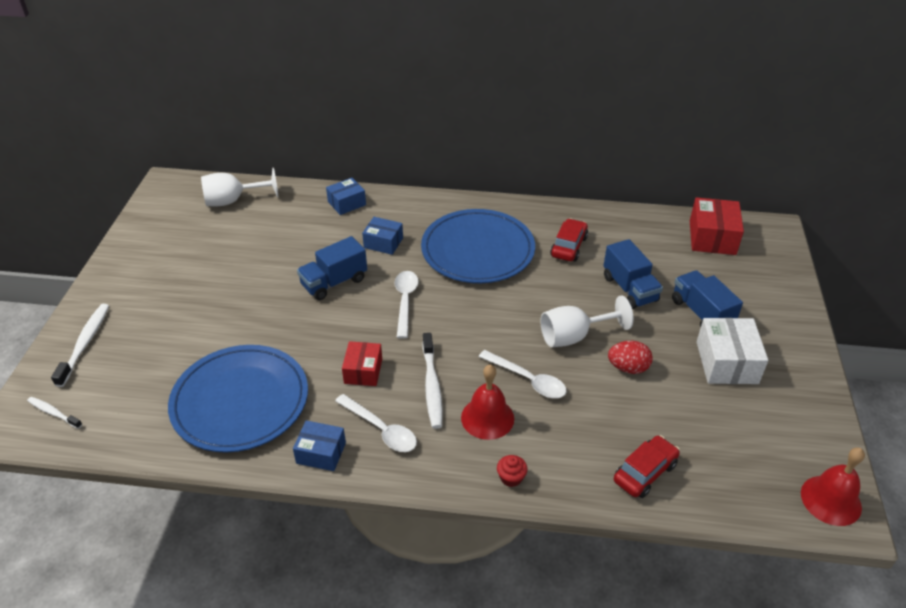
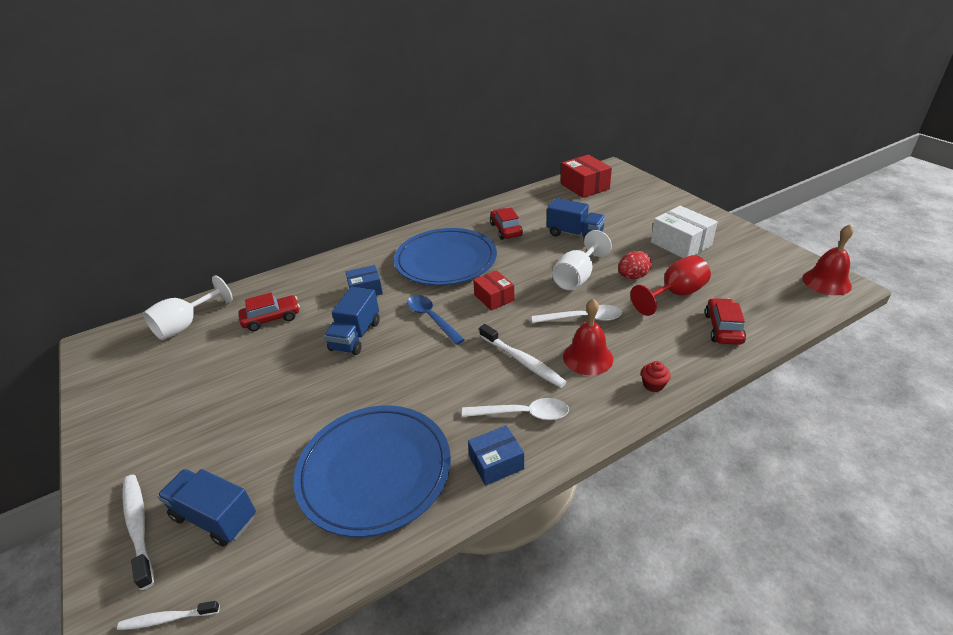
camera: 35 degrees left, 5 degrees down
(292, 230) = (272, 319): none -> red car
(347, 203) = (301, 279): blue box -> none
(363, 371) = (457, 382): red box -> red box (494, 297)
(405, 301) = (431, 318): white spoon -> blue spoon
(645, 411) = (675, 294): none -> red goblet
(701, 313) = (632, 226): blue truck -> blue truck (215, 517)

